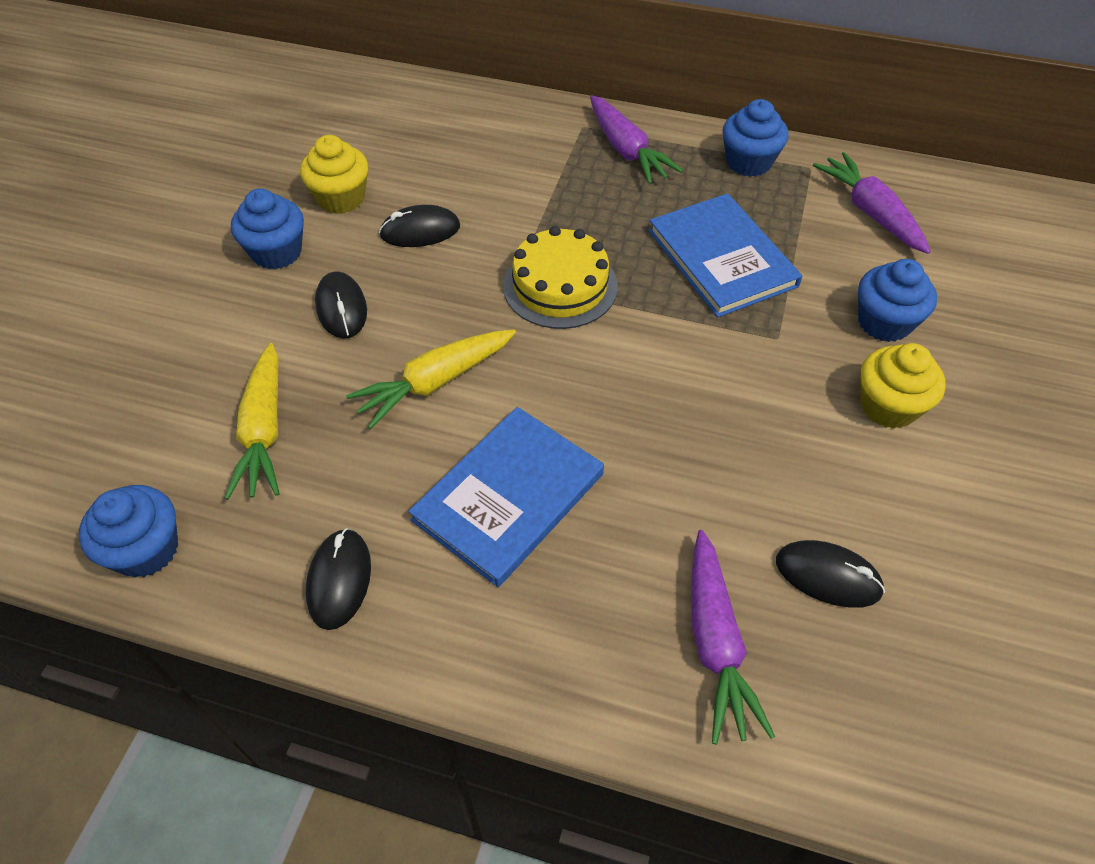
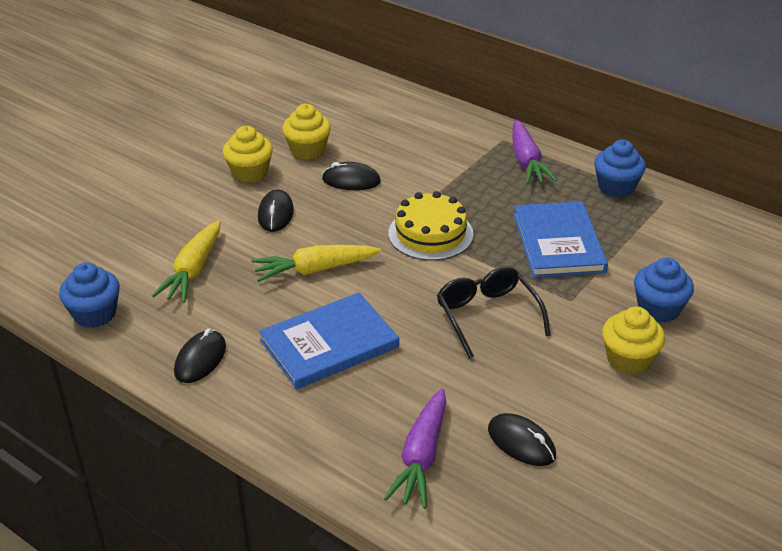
camera: 20 degrees right, 15 degrees down
(277, 252) = (250, 173): blue cupcake -> yellow cupcake
(691, 392) = (488, 316): none -> black glasses
(870, 212) = (693, 239): purple carrot -> none

